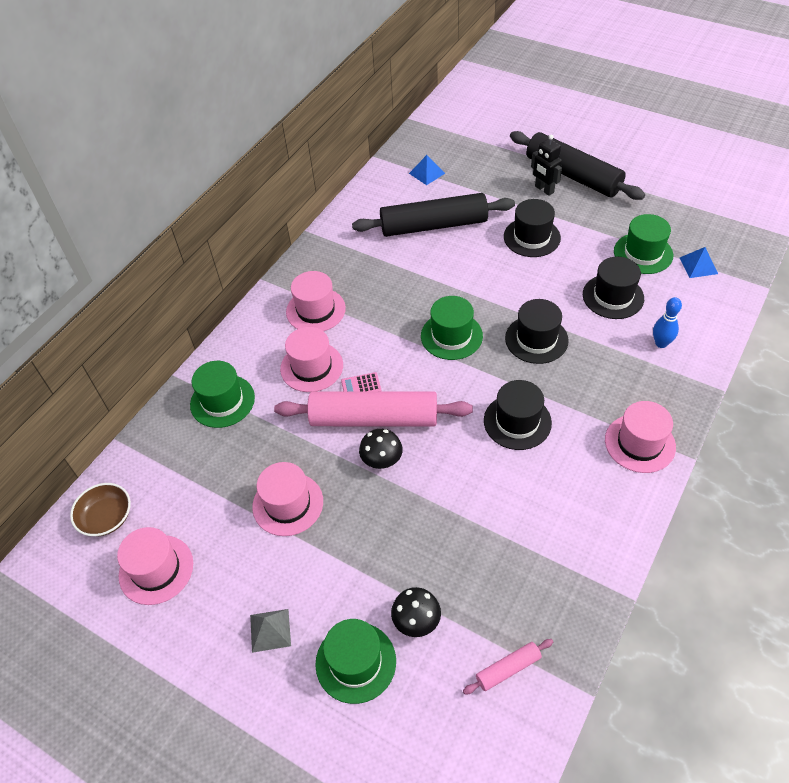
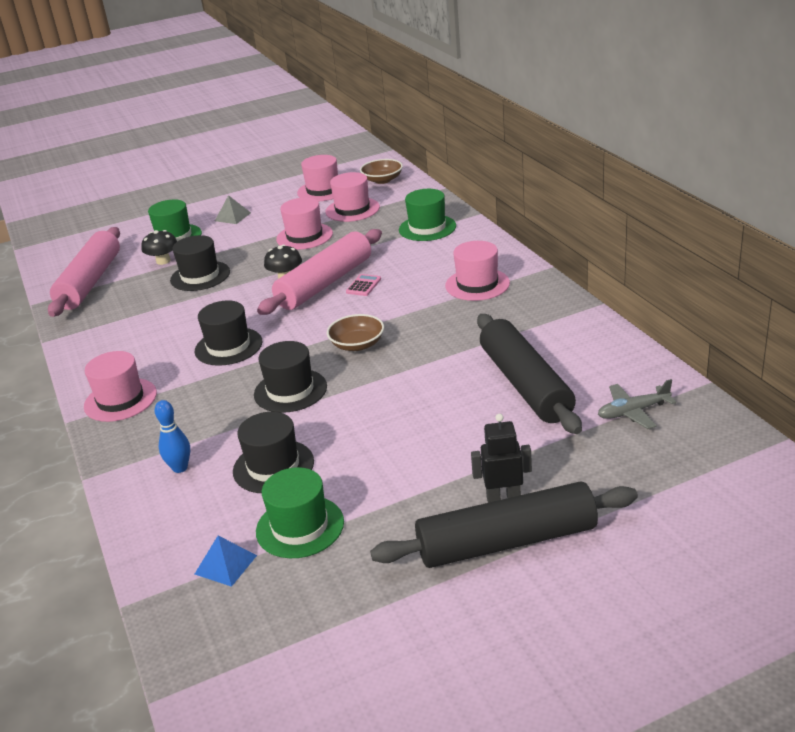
camera: 125 degrees right, 20 degrees down
(311, 367) = (413, 269): pink hat -> pink hat (352, 209)
(427, 173) = (633, 412): blue pyramid -> grey plane
(433, 225) = (525, 384): black rolling pin -> black rolling pin turned 45 degrees counterclockwise
(451, 336) = (357, 344): green hat -> brown bowl
(508, 669) = (90, 282): pink rolling pin -> pink rolling pin, size x2.31
(531, 237) = (427, 448): black hat -> black hat (200, 276)

